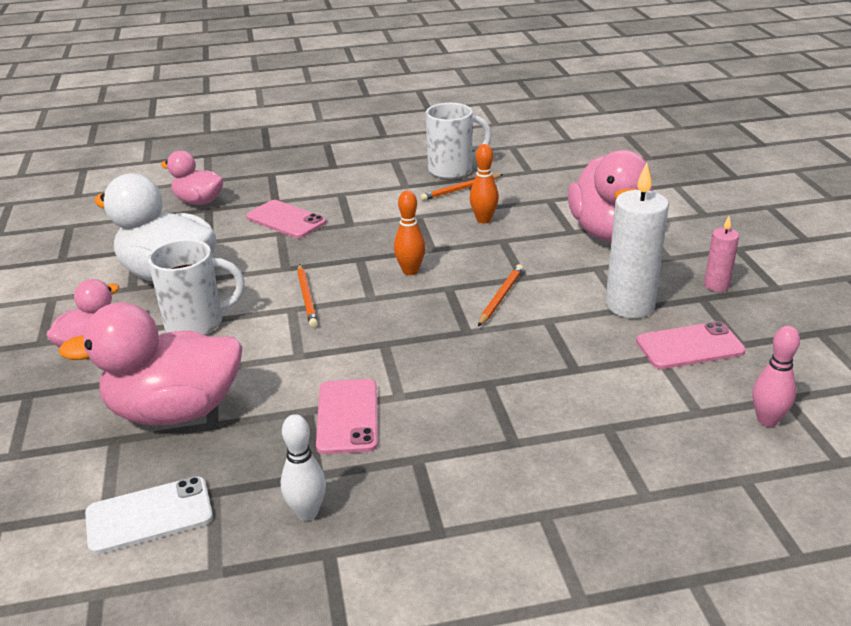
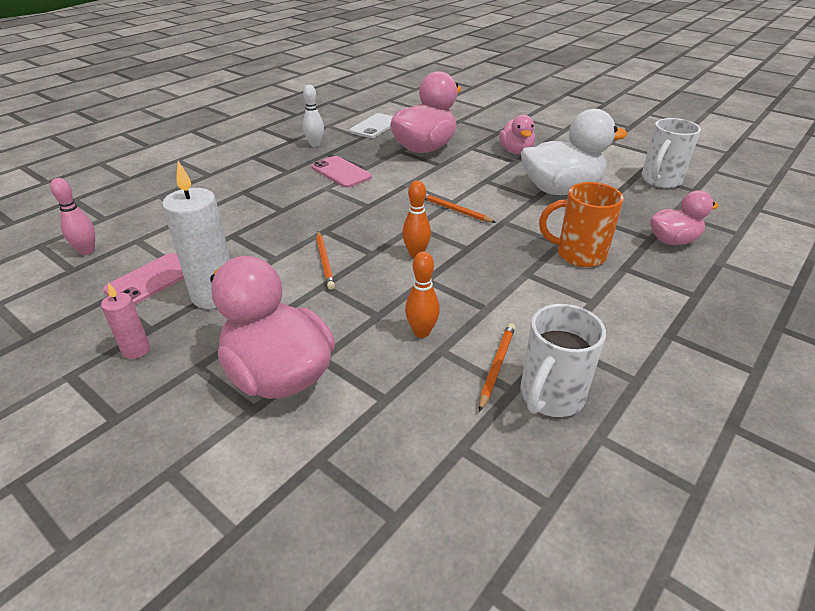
camera: 140 degrees right, 5 degrees up
(197, 323) = (488, 176): white mug -> white mug (660, 181)
(286, 220) = (578, 254): pink phone -> orange mug

